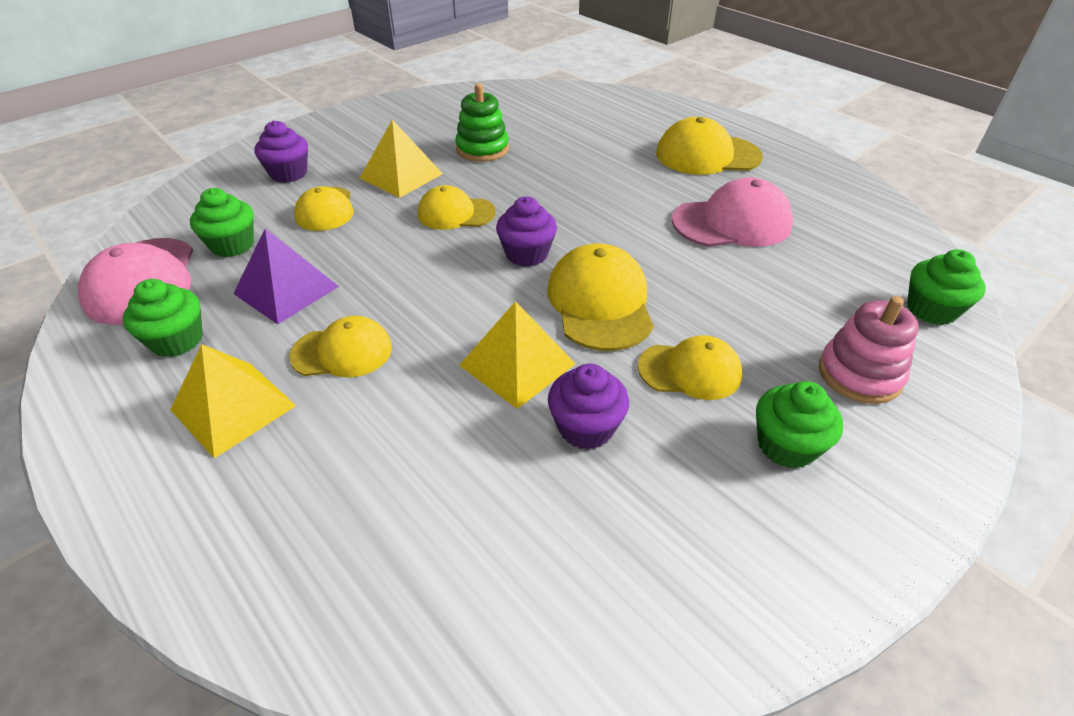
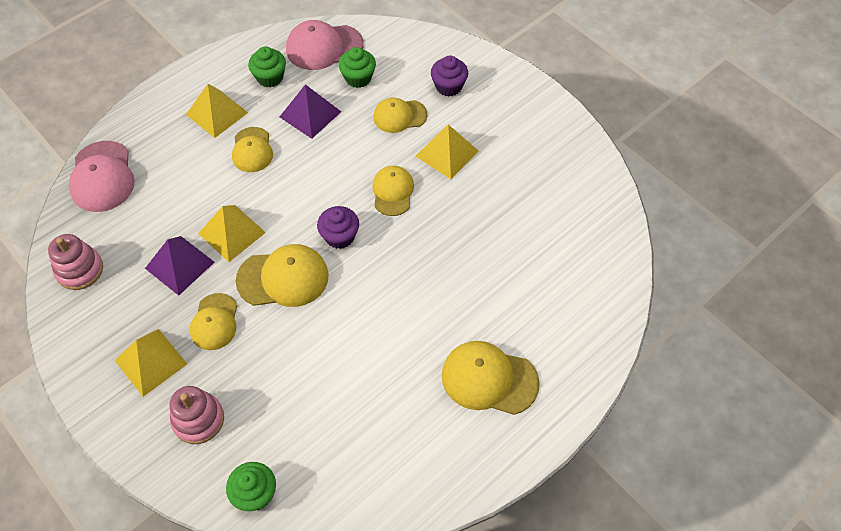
camera: 90 degrees right, 15 degrees up
(482, 149) = (492, 203): green stacking toy -> none
(586, 427) = (179, 265): purple cupcake -> purple pyramid
(611, 606) = (79, 270): none -> pink stacking toy
(707, 155) = (489, 379): yellow cap -> yellow cap turned 75 degrees counterclockwise
(732, 222) = (375, 378): pink cap -> pink cap (102, 177)
(786, 445) = (151, 362): green cupcake -> yellow pyramid

